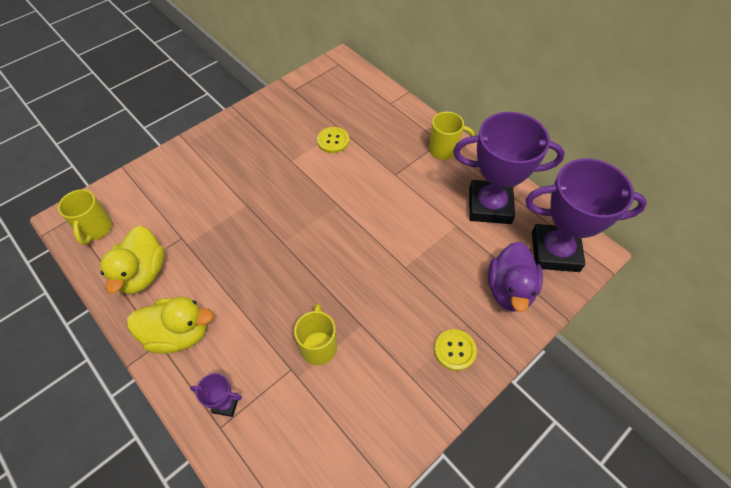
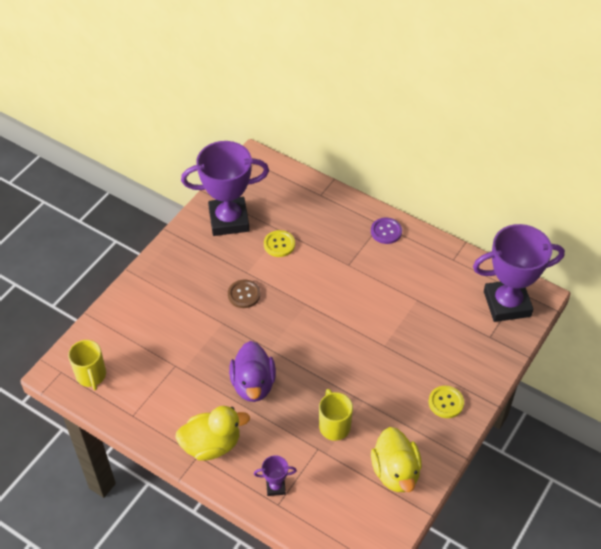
camera: 15 degrees left, 5 degrees down
(143, 273) = (155, 404): yellow duck -> yellow duck (395, 472)
(279, 181) = (244, 294): none -> brown button
(444, 150) = (386, 231): yellow mug -> purple button
(489, 206) = (441, 276): purple trophy -> purple trophy (229, 220)
(509, 290) = (477, 344): purple duck -> purple duck (253, 384)

